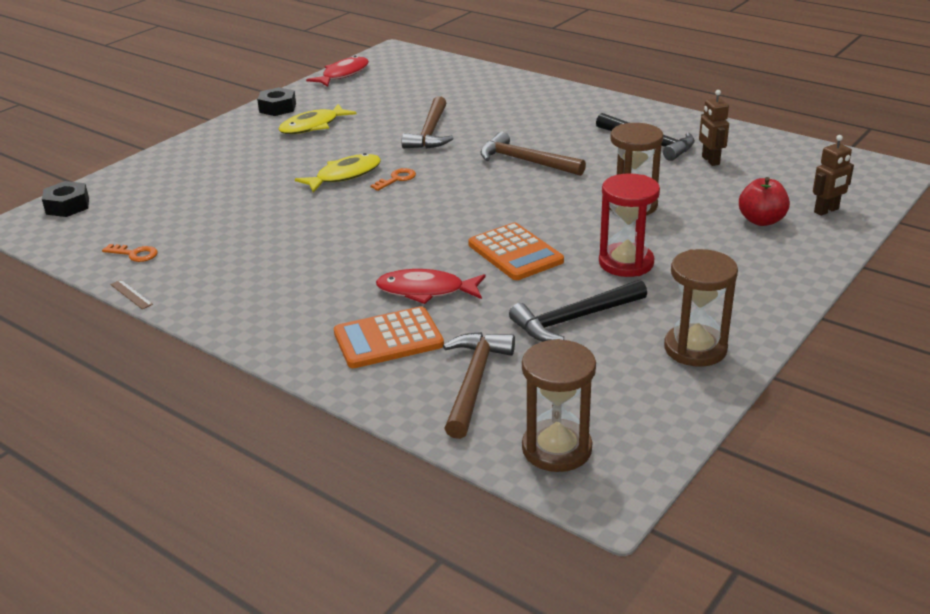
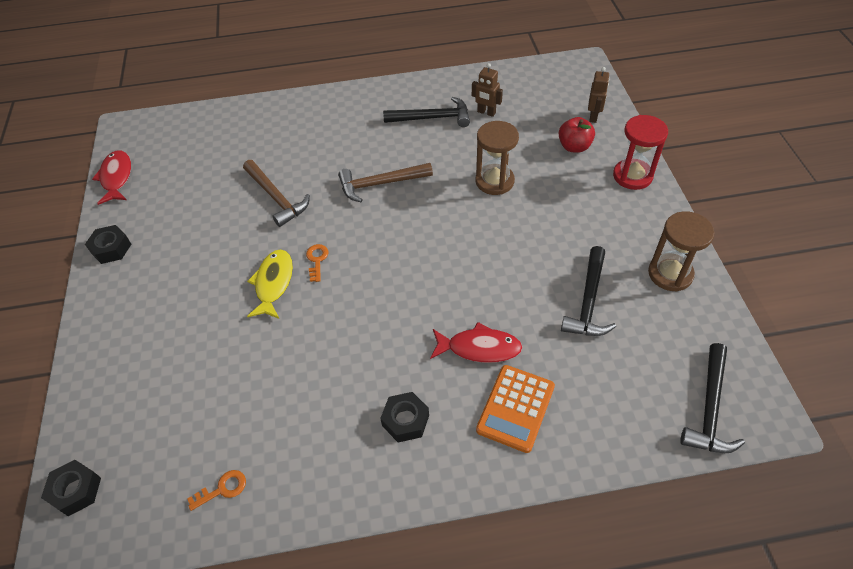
camera: 45 degrees left, 20 degrees up
(131, 294) = (283, 529): brown ruler -> none
(298, 294) = (405, 420): none -> black nut
(313, 126) = (172, 249): yellow fish -> none
(426, 291) = (479, 348): red fish -> red fish turned 135 degrees counterclockwise
(474, 382) = (607, 398): brown hammer -> none
(515, 253) = (485, 272): orange calculator -> none
(556, 449) = (709, 408): brown hourglass -> black hammer
(626, 263) = (554, 233): red hourglass -> red hourglass (632, 176)

